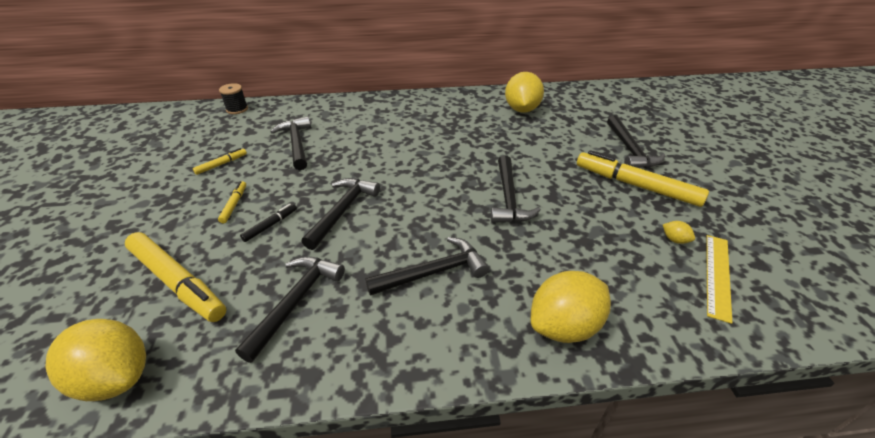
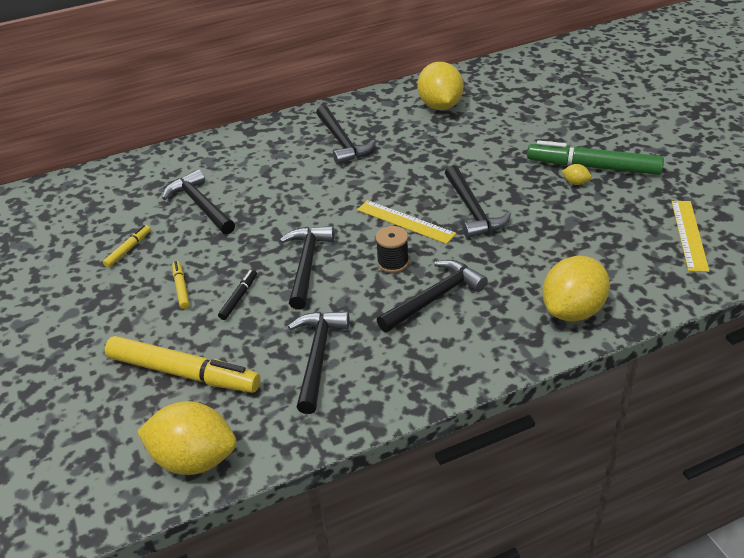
camera: 15 degrees left, 0 degrees up
(237, 109) = (90, 180): black spool -> black spool (393, 262)
(445, 194) = (405, 221): none -> yellow ruler
(630, 150) = (575, 129): black hammer -> black hammer (342, 142)
(636, 185) = (593, 167): yellow marker -> green marker
(674, 240) = (644, 212): yellow lemon -> yellow lemon (575, 183)

